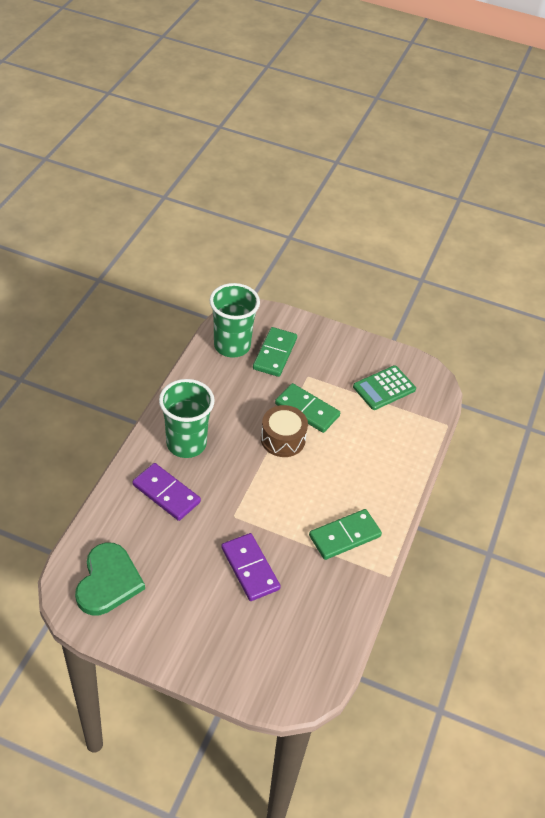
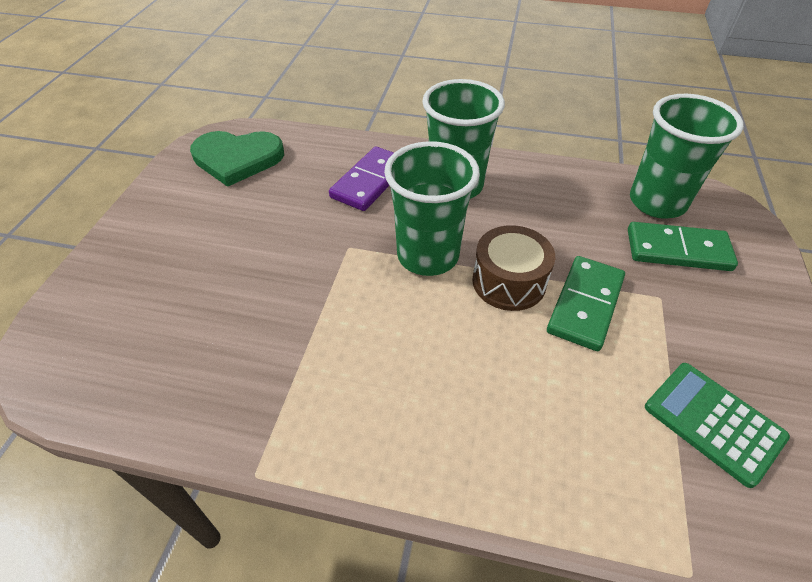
camera: 85 degrees right, 0 degrees up
(250, 568) = (260, 275): purple domino -> none
(252, 474) = (428, 256): none -> green cup
(345, 536) = (334, 390): green domino -> none

